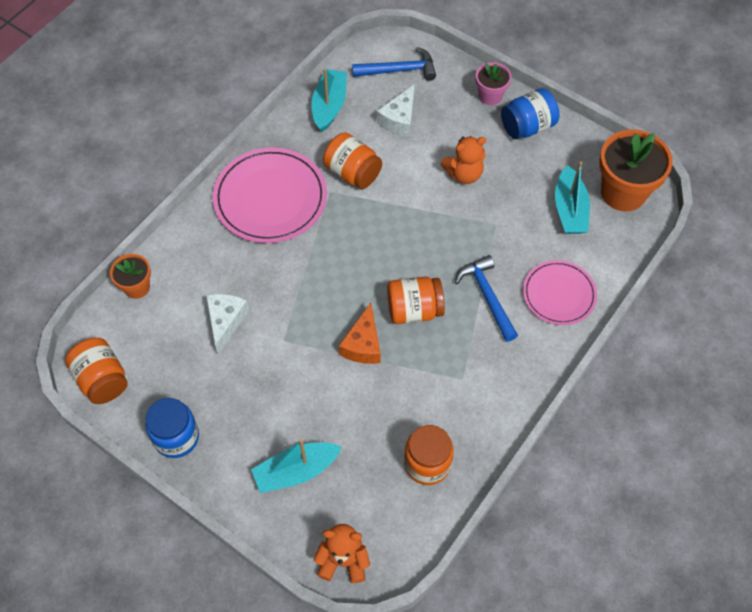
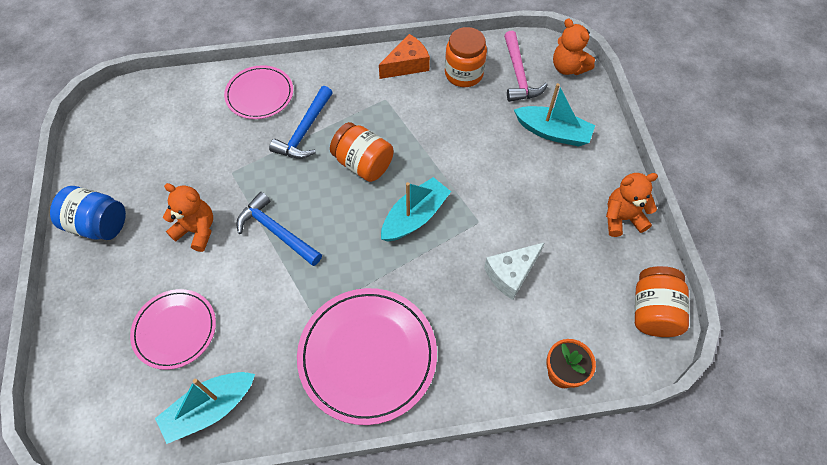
camera: 135 degrees left, 0 degrees up
(176, 437) = (622, 218): blue jar -> orange teddy bear
(352, 173) = (274, 314): orange jar -> none
(363, 344) = (425, 171): orange cheese -> orange cheese (407, 65)
(380, 508) = (518, 74): none -> pink hammer
(399, 70) = (105, 386): blue hammer -> blue hammer (277, 232)
(399, 119) = (175, 330): white cheese -> pink plate
(490, 96) = (80, 279): pink flower pot -> none
(569, 209) = (171, 138): turquoise boat -> turquoise boat (415, 217)
(623, 192) = (121, 117): orange flower pot -> none

